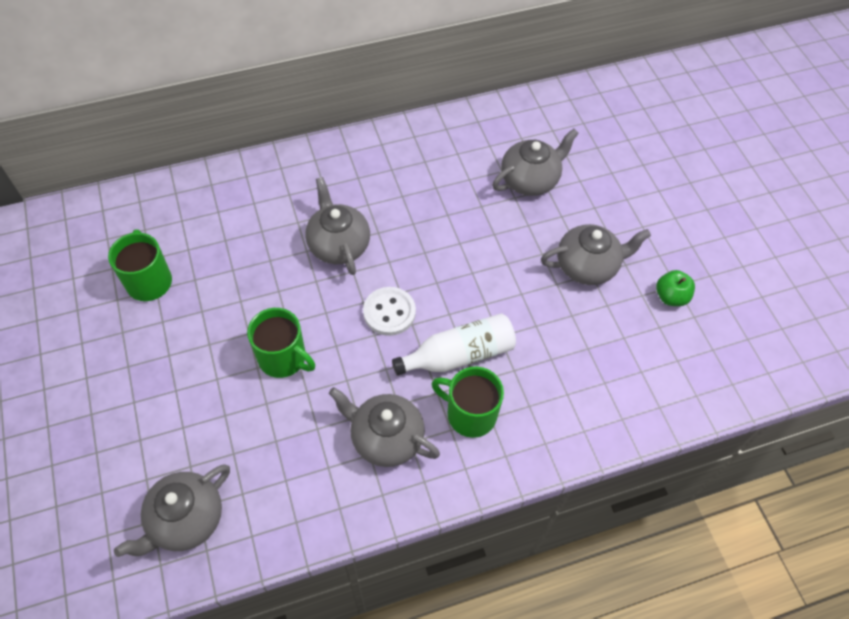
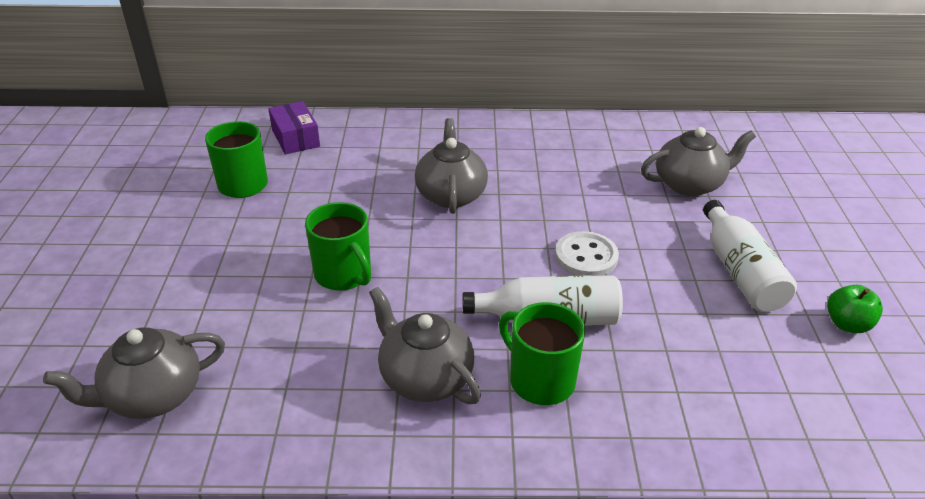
camera: 20 degrees right, 20 degrees down
(171, 211) = (295, 138): none -> purple box
(389, 312) = (481, 261): white button -> white button (586, 257)
(587, 266) = (740, 271): grey teapot -> white bottle

